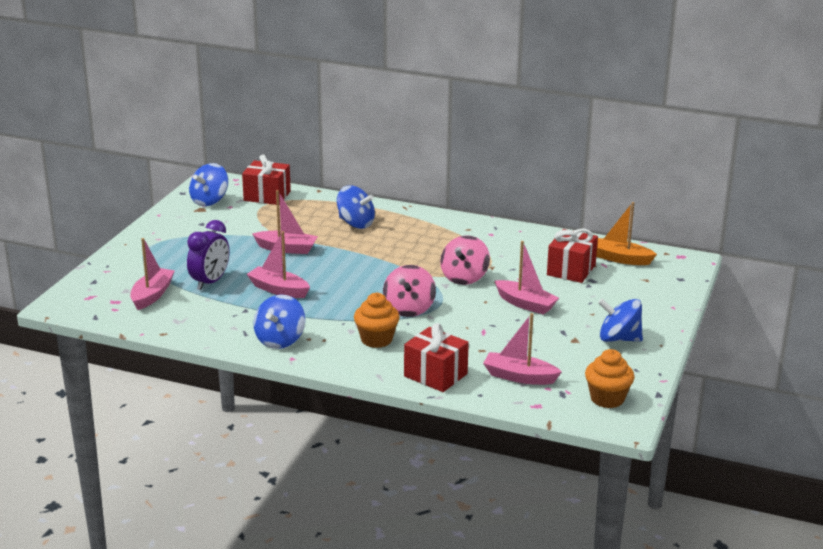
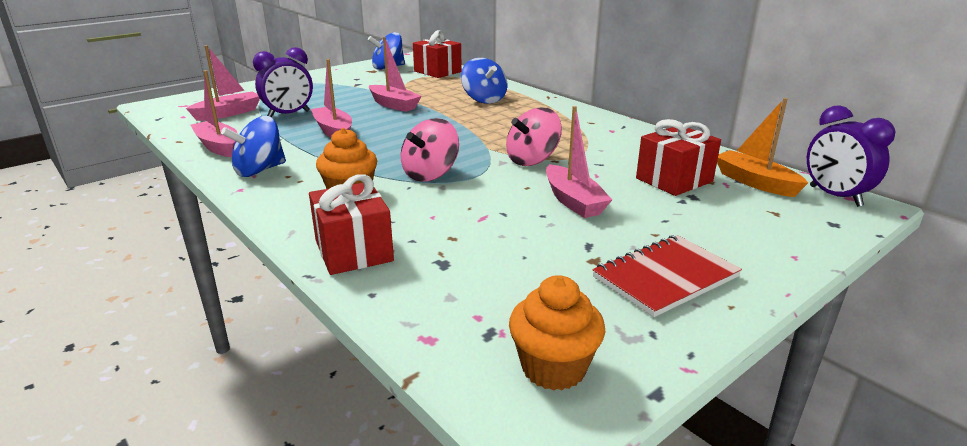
camera: 30 degrees right, 0 degrees up
(519, 377) = (456, 286): pink boat -> pink boat (218, 146)
(619, 339) = (665, 277): blue spinning top -> red notebook
(671, 258) = (834, 196): none -> purple clock

